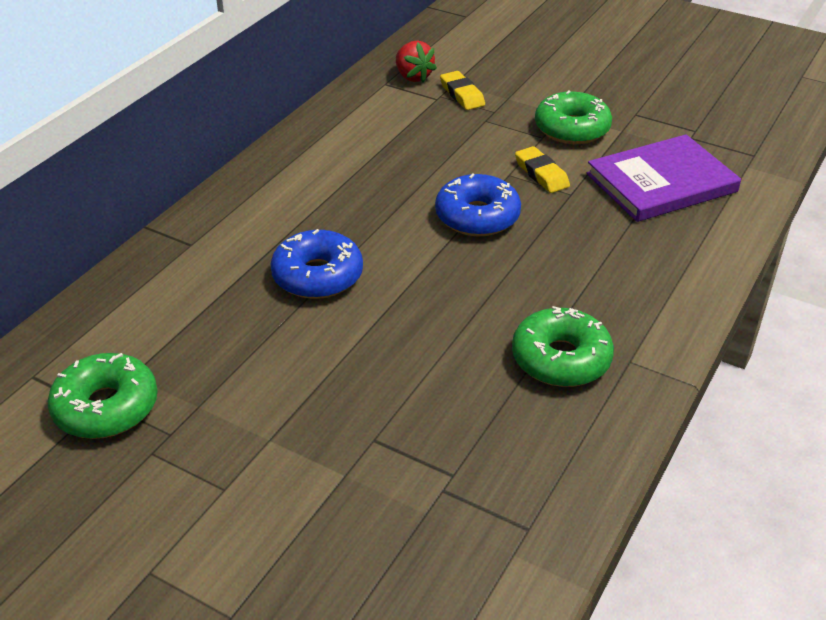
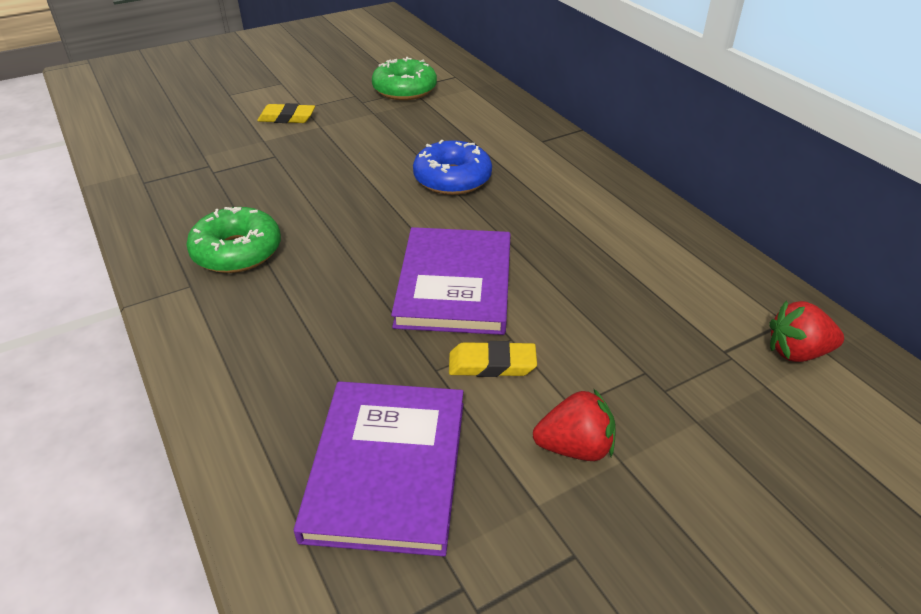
camera: 120 degrees right, 0 degrees up
(462, 94) = (726, 378): yellow eraser -> yellow eraser (287, 118)
(477, 217) = (455, 284): blue donut -> purple book
(571, 129) = (575, 447): green donut -> red strawberry

